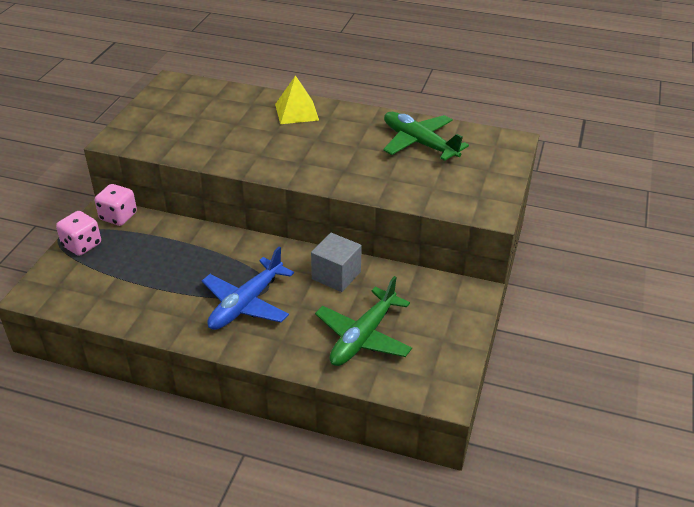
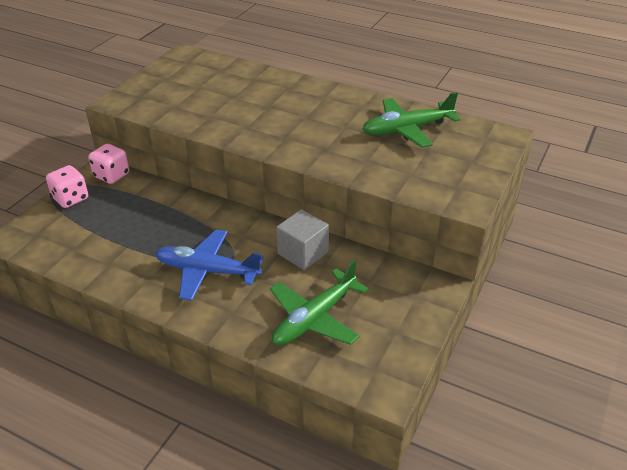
camera: 10 degrees right, 0 degrees up
(246, 303) = (207, 271): blue plane -> blue plane turned 60 degrees clockwise
(296, 112) = (293, 90): yellow pyramid -> none
(419, 143) = (407, 129): green plane -> green plane turned 75 degrees counterclockwise

